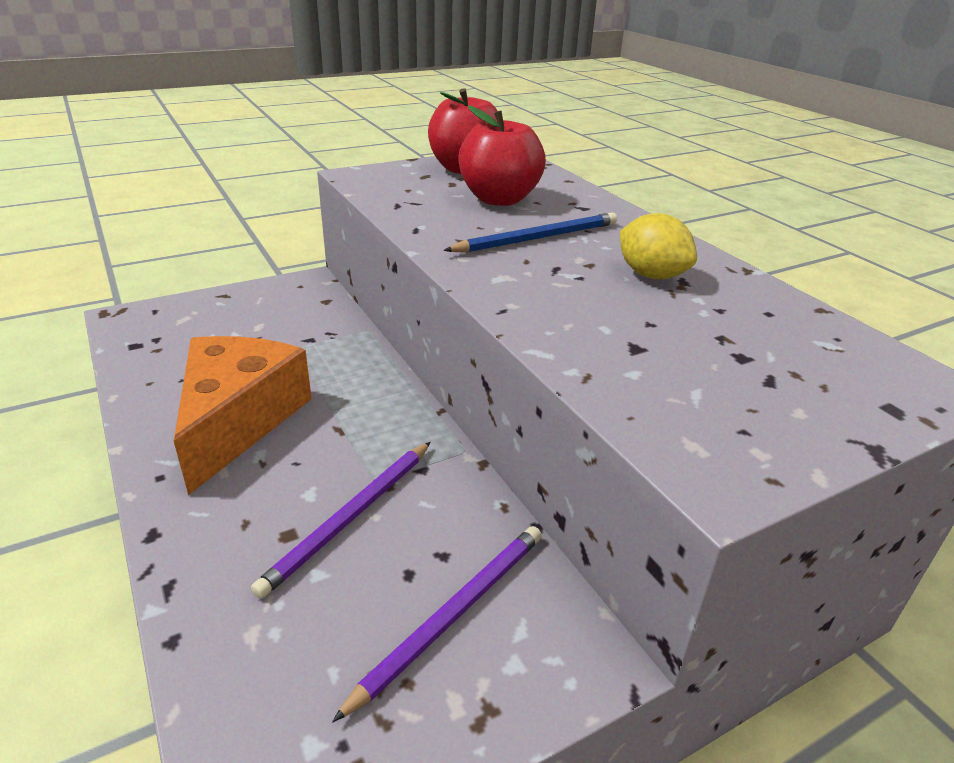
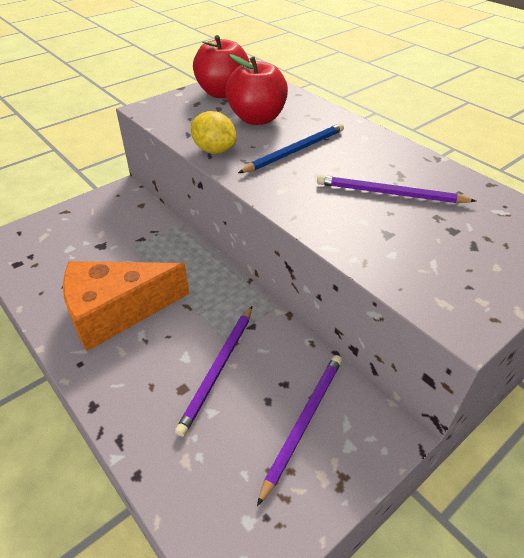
camera: 10 degrees left, 10 degrees up
(238, 420) = (116, 311): orange cheese -> orange cheese turned 105 degrees counterclockwise
(651, 275) = (379, 172): yellow lemon -> yellow lemon (214, 150)
(657, 301) = (389, 193): none -> purple pencil

